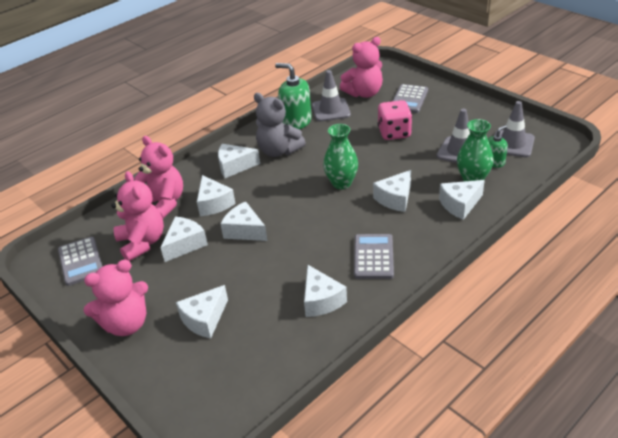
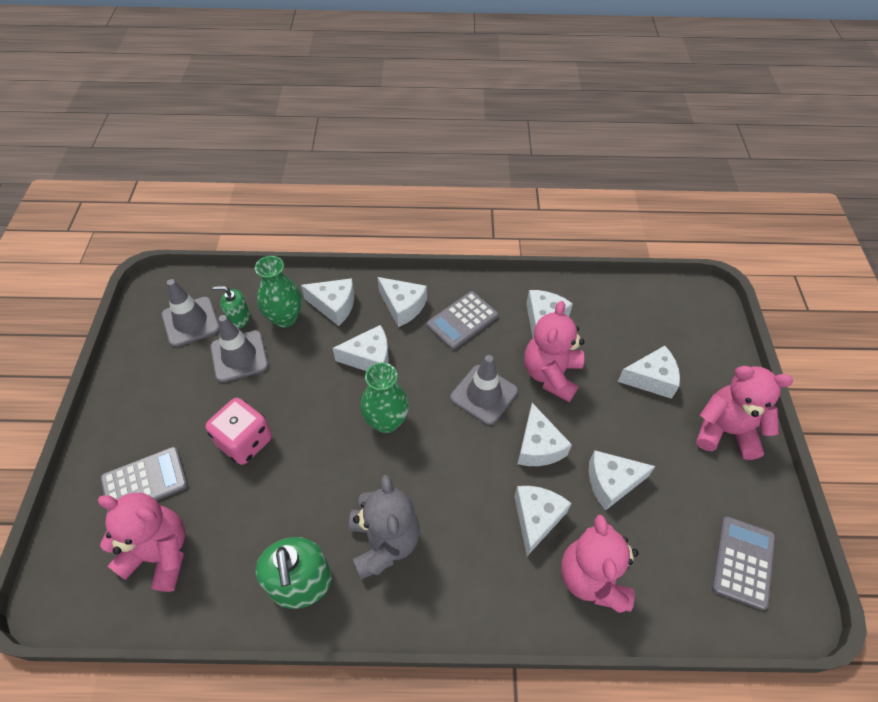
camera: 140 degrees left, 15 degrees up
(142, 243) = (656, 528): pink teddy bear -> pink teddy bear (551, 374)
(234, 166) = (459, 566): white cheese -> white cheese (402, 306)
(331, 110) = (238, 562): grey traffic cone -> grey traffic cone (484, 394)

